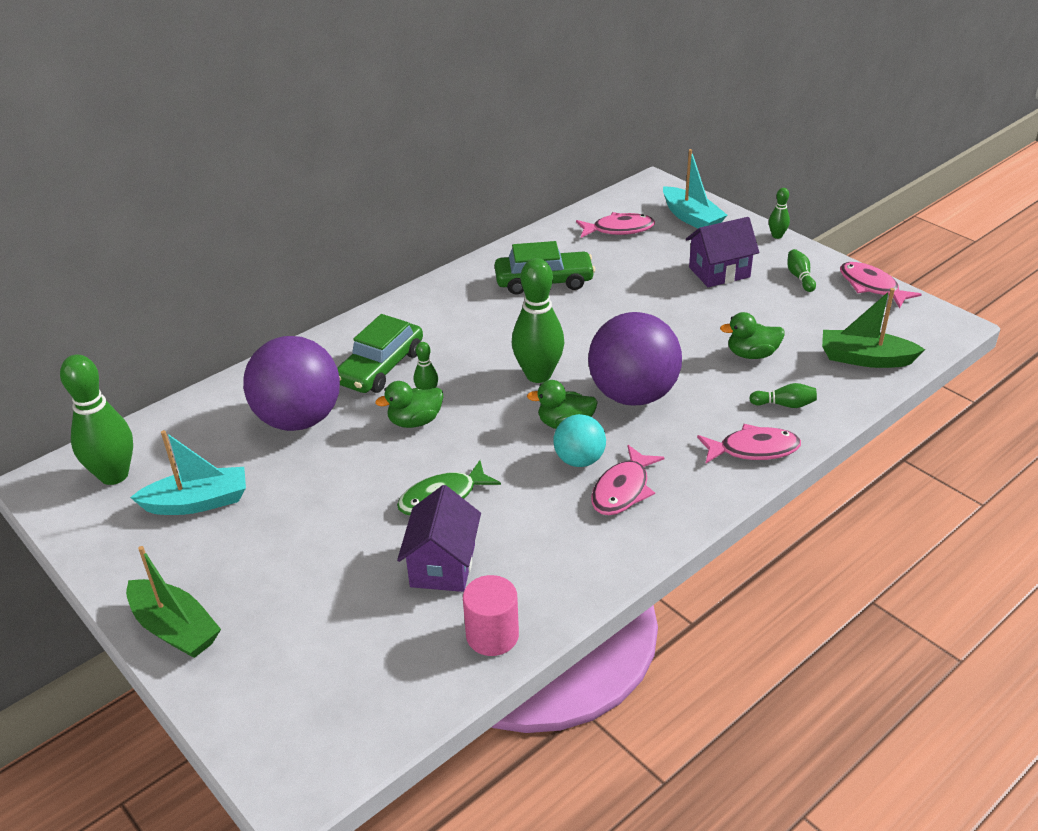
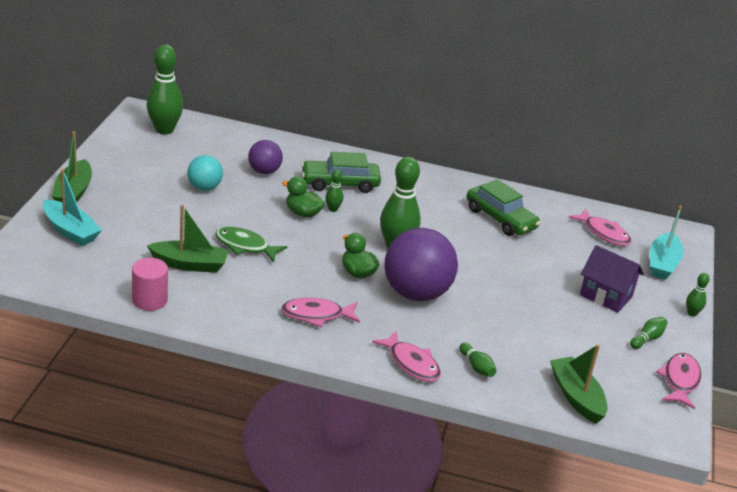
camera: 50 degrees right, 5 degrees down
(198, 502) = (167, 164): turquoise boat -> turquoise boat (70, 231)
(299, 419) = (264, 171): purple ball -> purple ball, size x0.53
(442, 565) = (190, 264): purple house -> green boat
(579, 460) = (328, 289): turquoise ball -> turquoise ball (204, 187)
(752, 354) = (519, 337): green duck -> none

